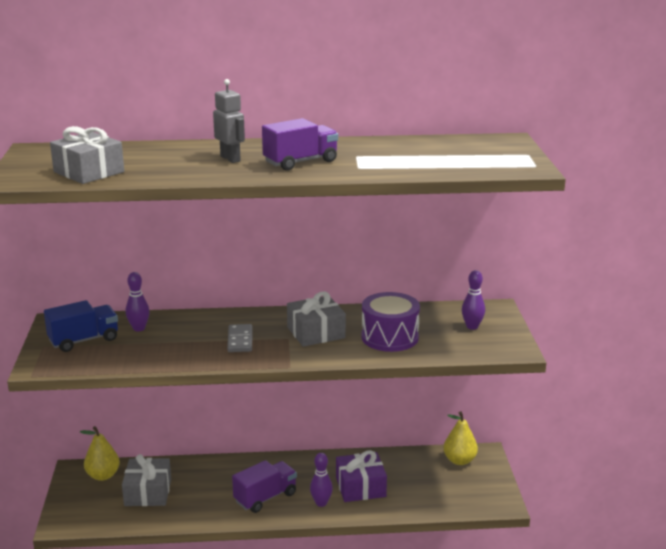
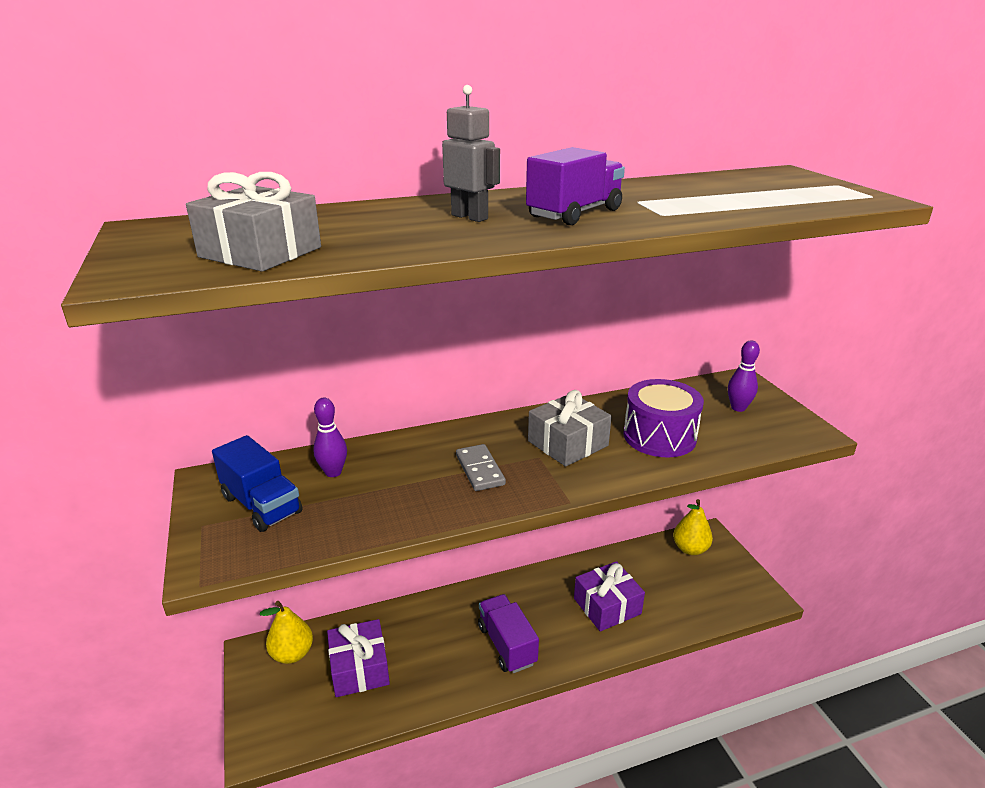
camera: 15 degrees left, 5 degrees up
(84, 340) = (261, 505): blue truck -> blue truck turned 90 degrees clockwise
(148, 492) = (359, 668): grey gift -> purple gift
(265, 497) = (507, 645): purple truck -> purple truck turned 60 degrees counterclockwise
(321, 503) = (574, 638): purple bowling pin -> none

